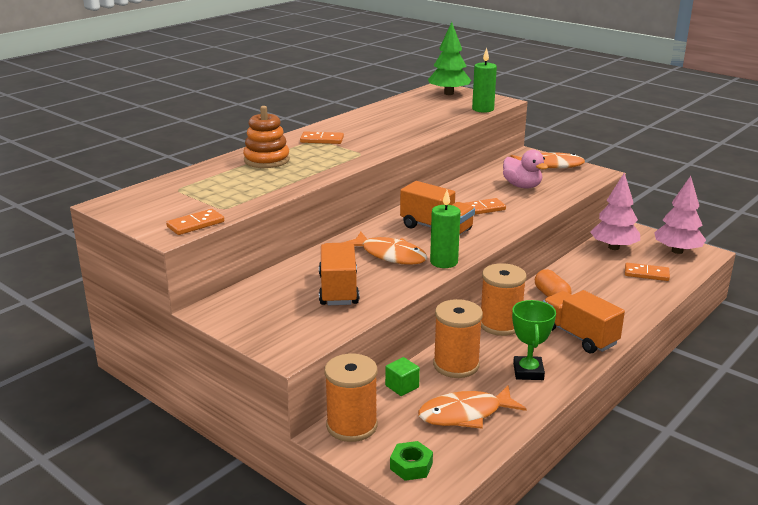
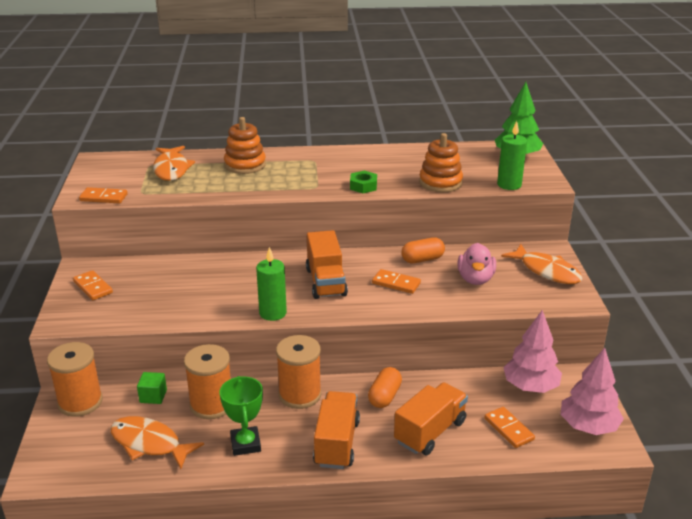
camera: 45 degrees right, 5 degrees up
(322, 140) = (317, 163): orange domino -> orange domino (93, 287)
(338, 290) = (168, 295): orange truck -> orange truck (430, 432)
(390, 255) = (250, 286): orange fish -> orange fish (171, 169)
(411, 466) = (59, 453): green nut -> green nut (363, 186)
(439, 122) = (440, 183): none -> orange stacking toy
(467, 189) = (422, 259): none -> orange capsule
(528, 372) = (245, 444): green trophy -> green trophy turned 60 degrees counterclockwise

